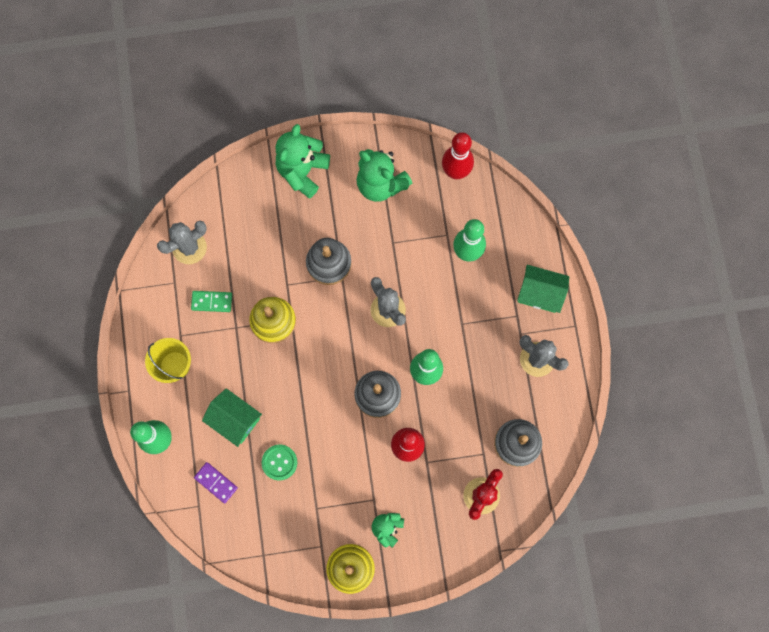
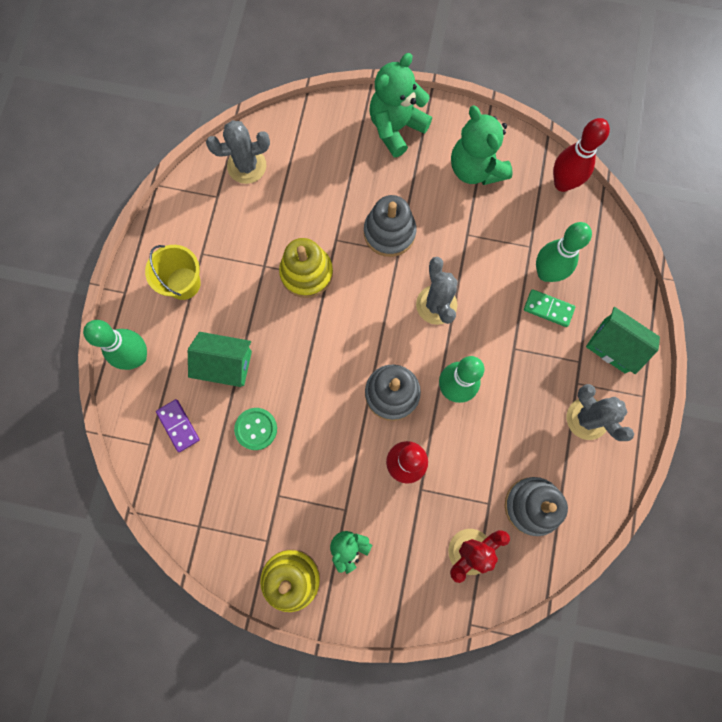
camera: 20 degrees right, 0 degrees up
(212, 302) = (248, 230): green domino -> green domino (548, 309)
(235, 419) = (225, 364): green house -> green house turned 45 degrees counterclockwise

